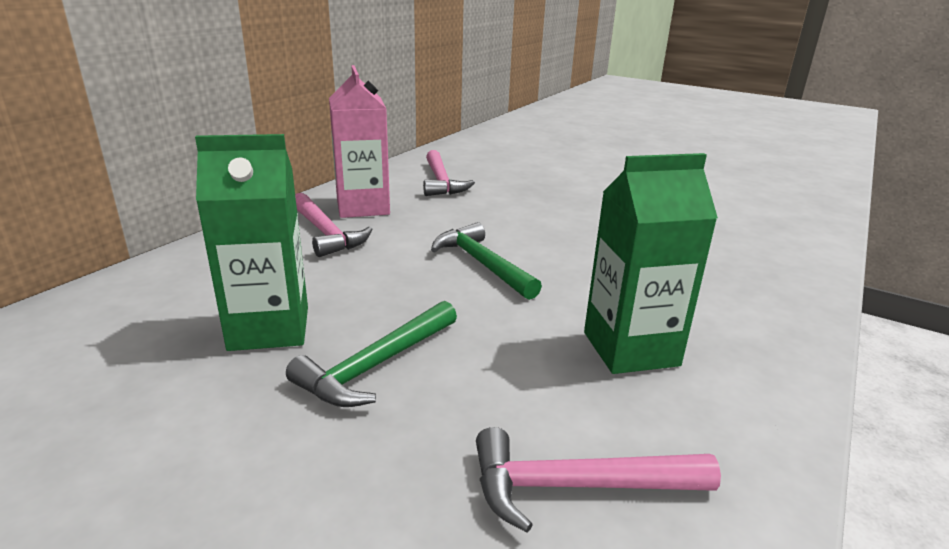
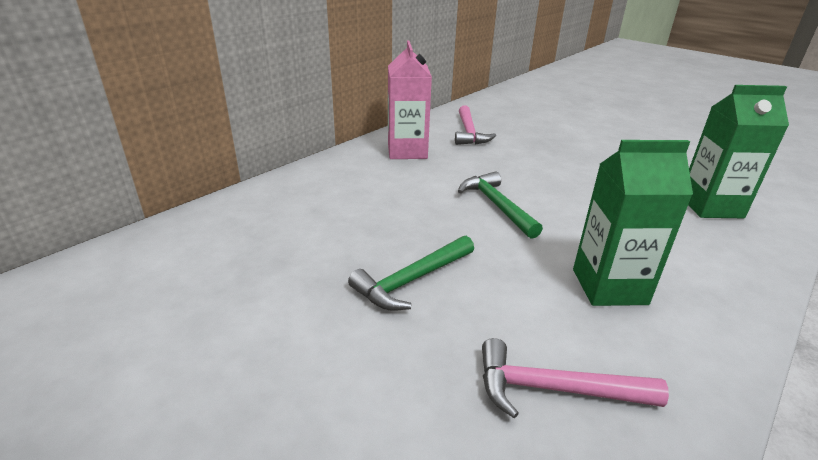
camera: 10 degrees right, 5 degrees up
(269, 328) = (336, 244): green carton -> green carton (710, 206)
(326, 233) = (379, 171): pink hammer -> none

